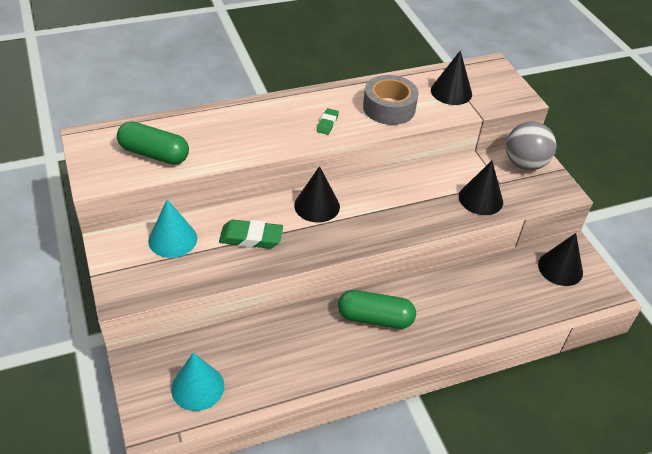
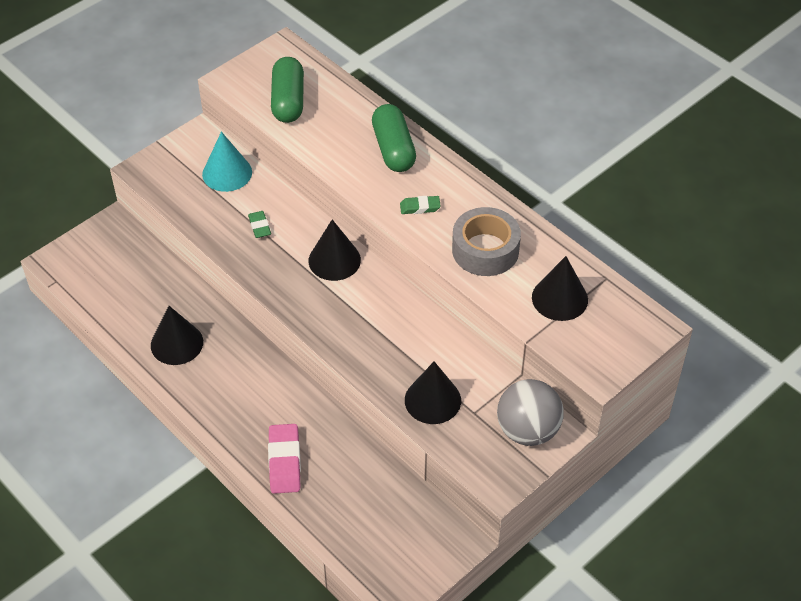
camera: 70 degrees right, 5 degrees up
(197, 387) = (105, 275): turquoise cone -> none
(251, 238) = (259, 226): green eraser -> green eraser, size x0.58
(375, 318) = (246, 378): green capsule -> green capsule (393, 149)
(470, 320) = (284, 462): none -> pink eraser
(560, 268) = (413, 534): black cone -> black cone (177, 343)

